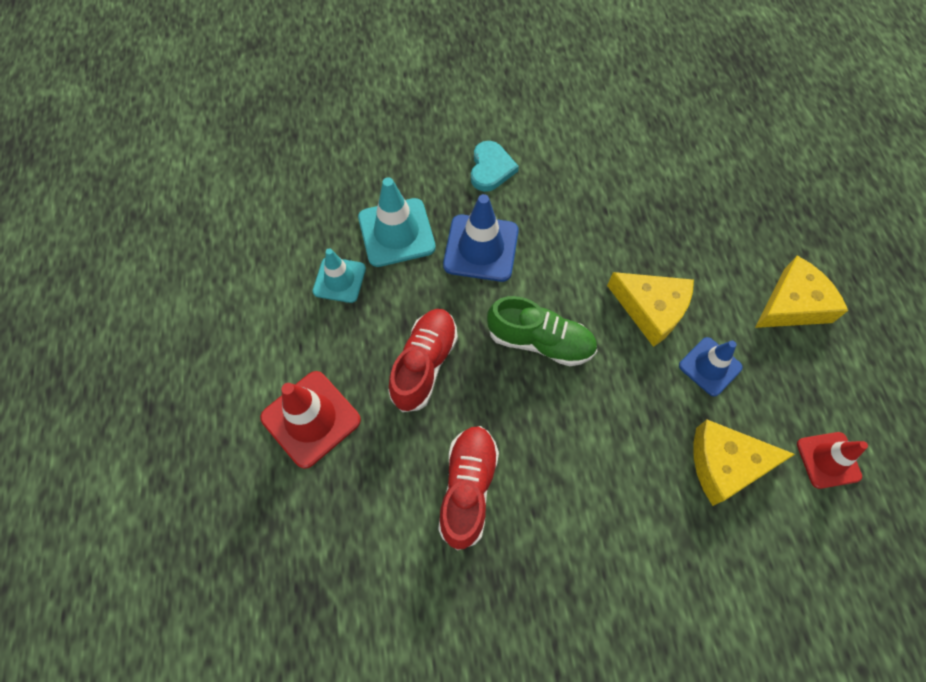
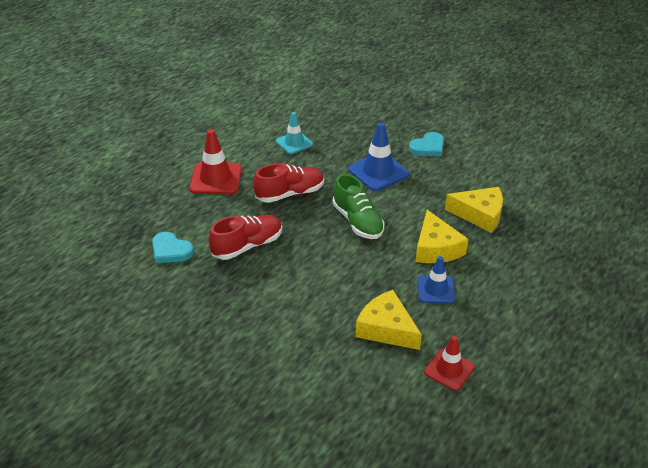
camera: 45 degrees right, 25 degrees down
(389, 584) = (171, 250): none -> turquoise heart
(396, 232) = (344, 142): turquoise traffic cone -> none
(793, 304) = (527, 300): yellow cheese -> yellow cheese (479, 215)

